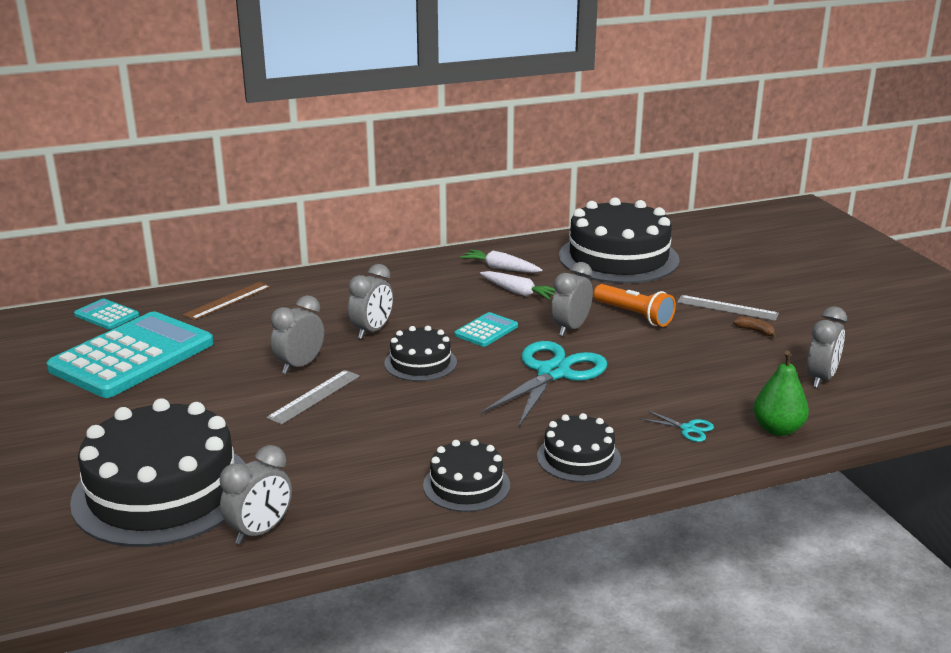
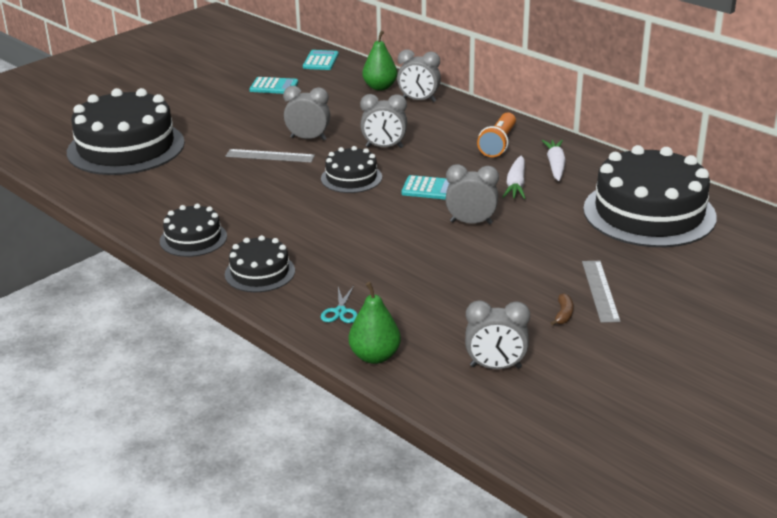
camera: 65 degrees right, 5 degrees up
(132, 356) = (274, 86): turquoise calculator -> turquoise calculator, size x0.43
(227, 301) = (380, 87): brown ruler -> green pear
(260, 531) = (101, 188): grey clock -> grey clock (419, 100)
(553, 373) = (384, 233): turquoise scissors -> none
(634, 315) = (530, 246): orange flashlight -> orange flashlight (498, 144)

